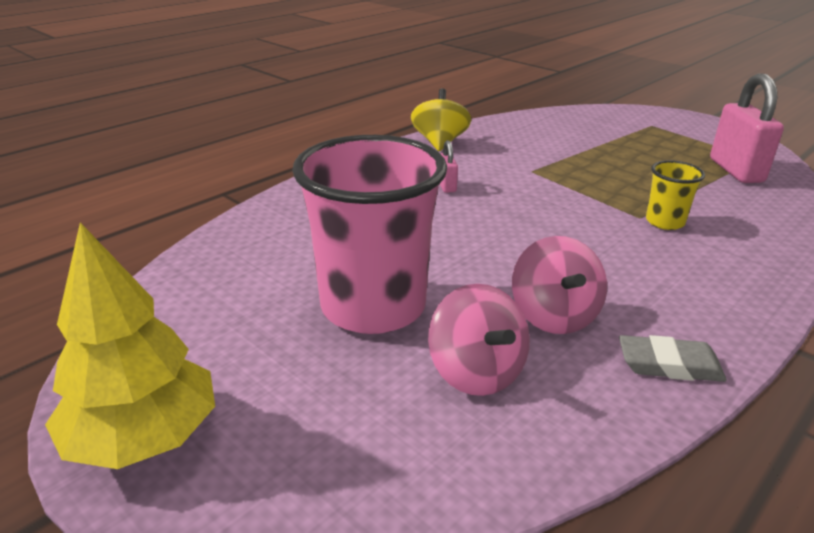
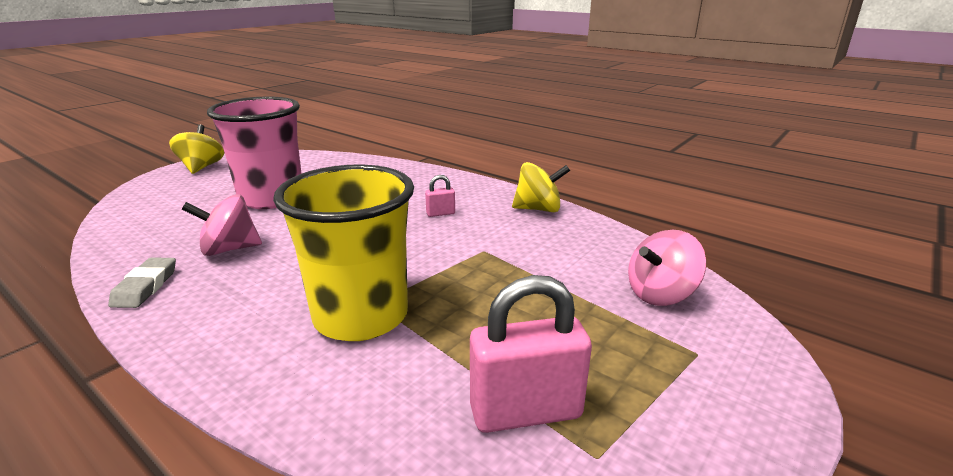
camera: 85 degrees right, 5 degrees down
(144, 437) = (201, 167): yellow tree -> yellow spinning top
(476, 372) = (190, 225): pink spinning top -> pink spinning top (660, 294)
(665, 222) = (361, 316): yellow cup -> yellow cup, size x2.23

